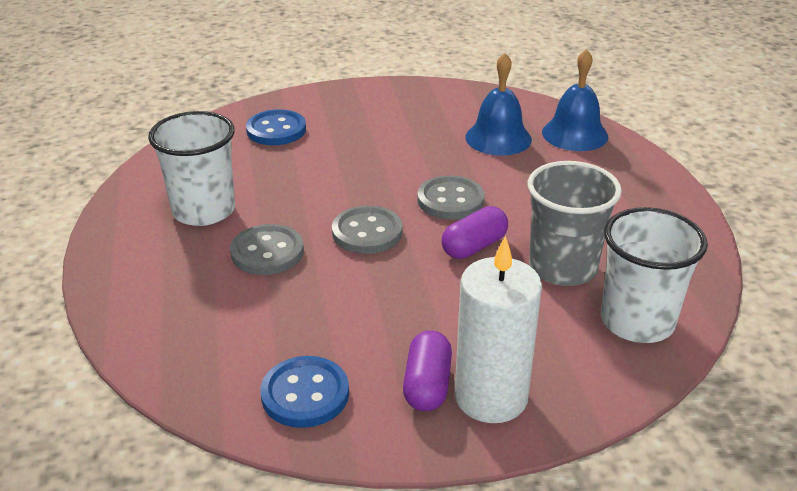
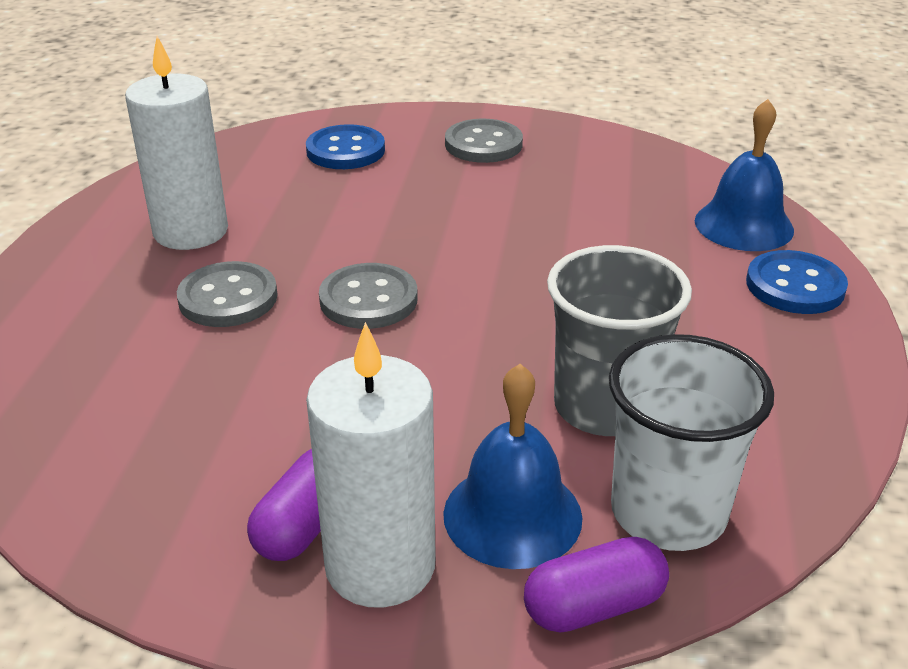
camera: 20 degrees right, 0 degrees up
(204, 210) = (191, 231): white cup -> white candle
(305, 394) = (142, 493): blue button -> blue button (795, 286)
(450, 200) = (507, 280): grey button -> grey button (483, 144)
(474, 246) = (498, 349): purple capsule -> purple capsule (594, 606)
(498, 138) = (628, 211): blue bell -> blue bell (512, 515)

